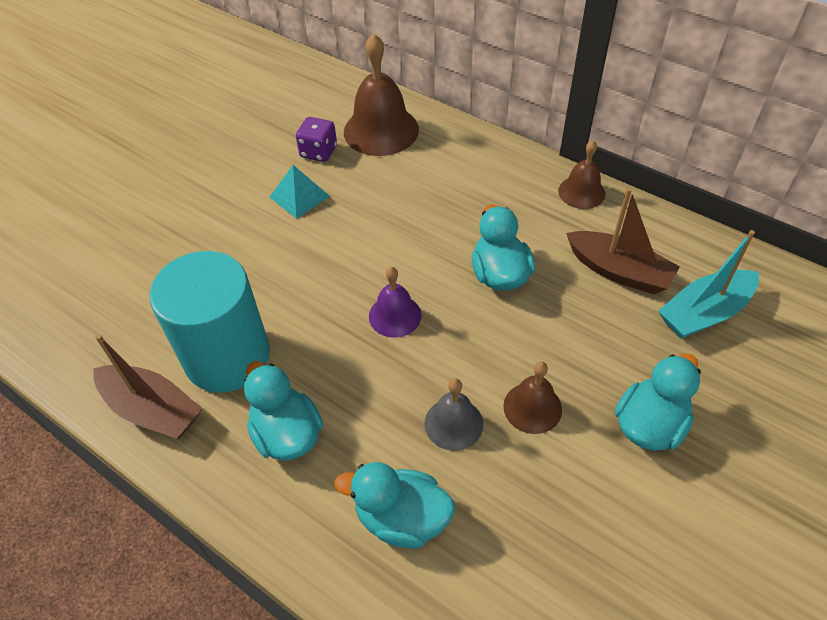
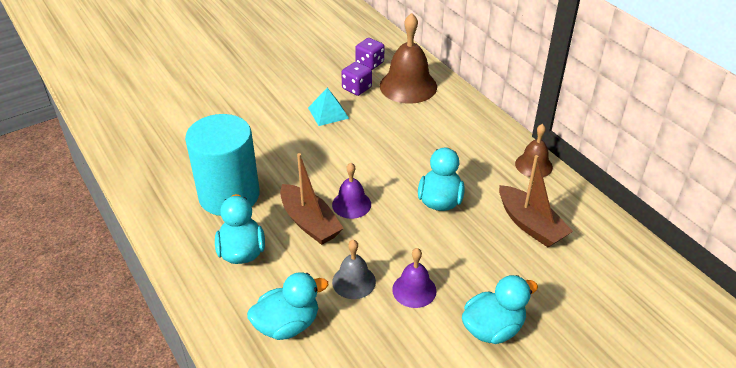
camera: 20 degrees right, 10 degrees down
(152, 410) = (167, 211): brown boat -> brown boat (310, 223)
(317, 113) = (369, 63): none -> purple dice
(402, 518) = (287, 325): turquoise duck -> turquoise duck turned 120 degrees clockwise
(532, 407) = (414, 290): brown bell -> purple bell
(704, 313) = (580, 271): turquoise boat -> none

